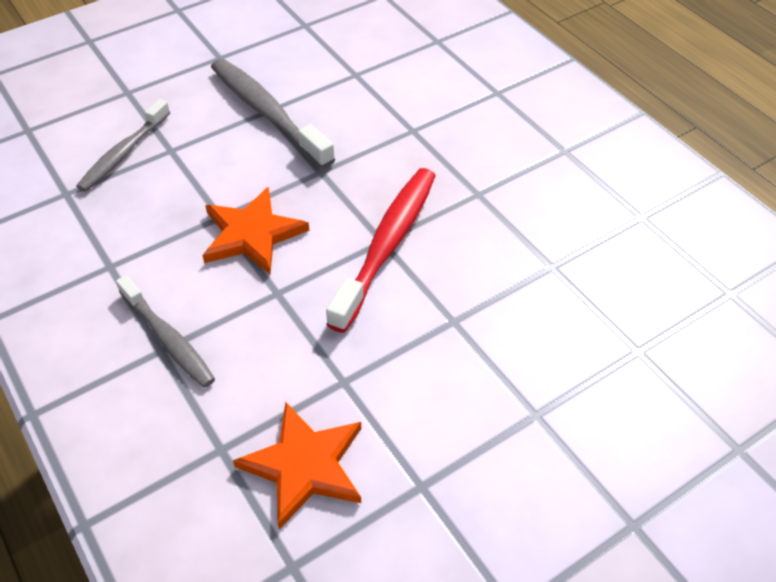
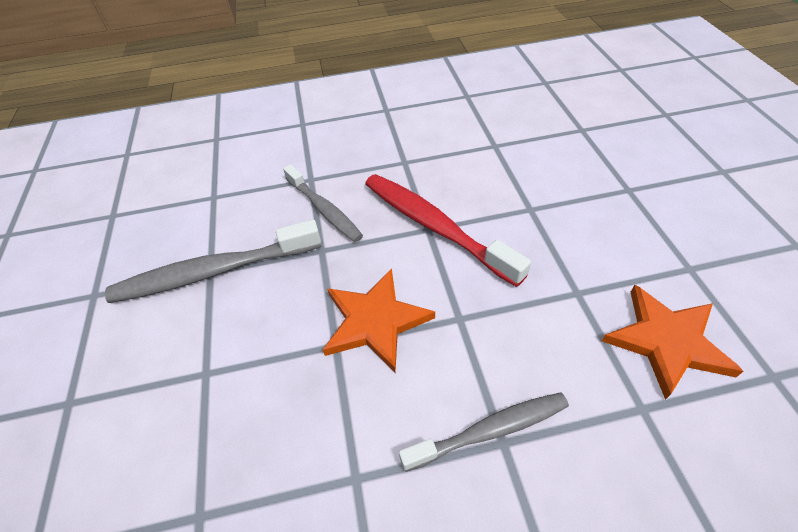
camera: 65 degrees left, 0 degrees up
(123, 153) = (174, 426): grey toothbrush -> grey toothbrush (324, 209)

